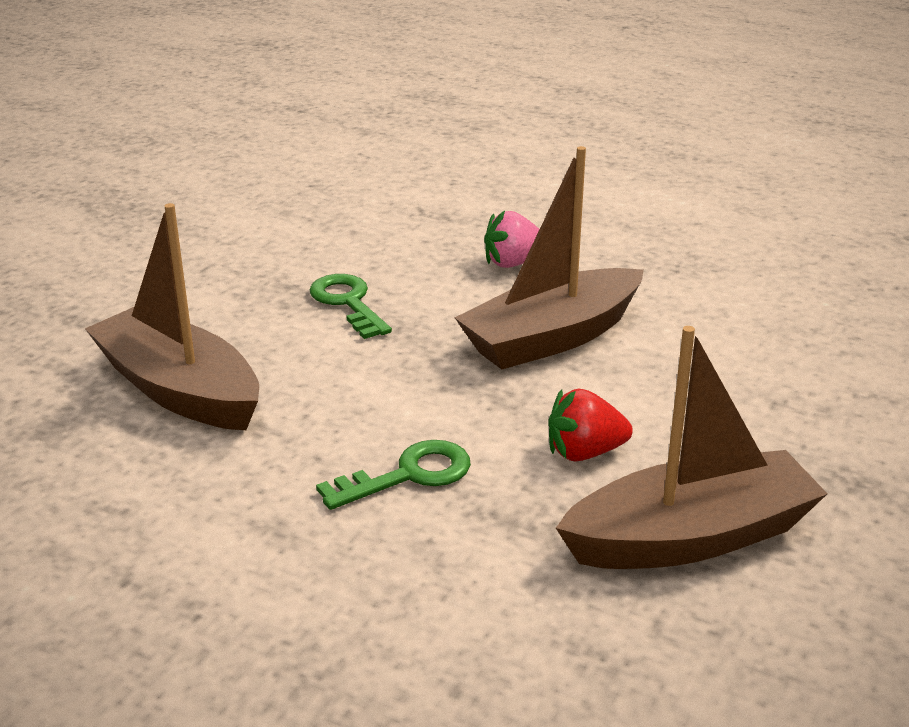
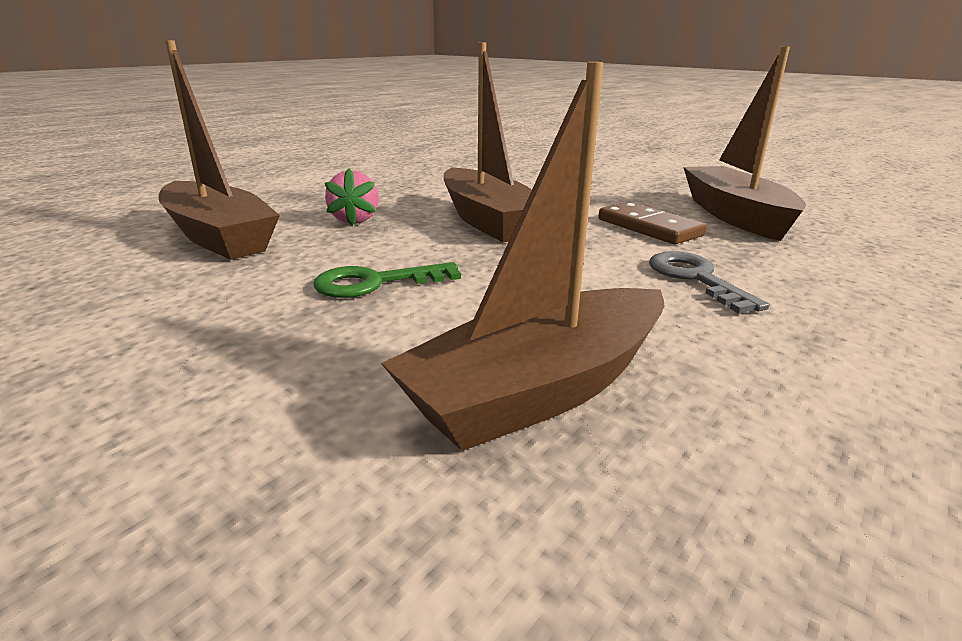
camera: 80 degrees left, 5 degrees down
(408, 475) = (696, 278): green key -> grey key
(433, 214) = (219, 237): none -> brown boat
(584, 453) = (649, 227): red strawberry -> brown domino

